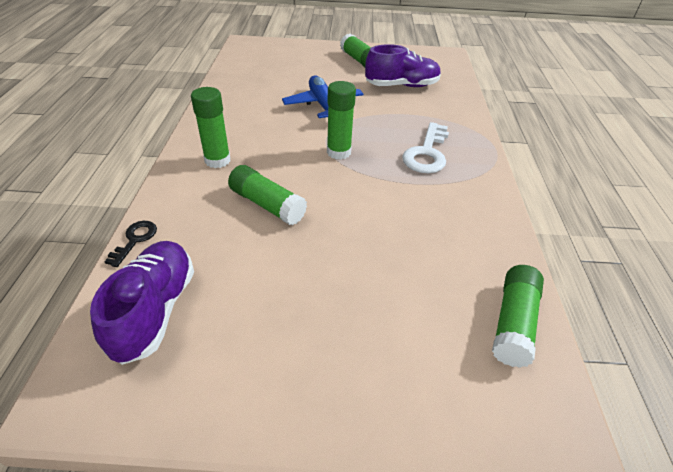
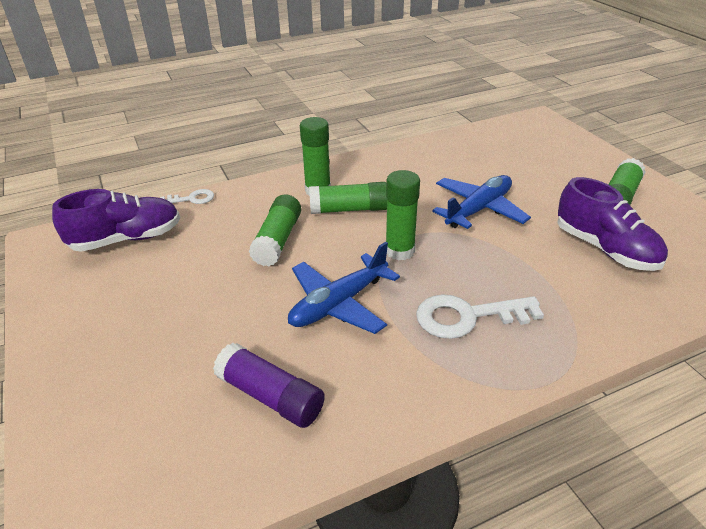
camera: 65 degrees right, 5 degrees down
(135, 240) = (192, 199): black key -> white key
(375, 200) = (339, 304): none -> blue plane
(453, 265) = (270, 396): none -> purple glue stick
(513, 323) = (205, 472): green glue stick -> green glue stick (349, 209)

